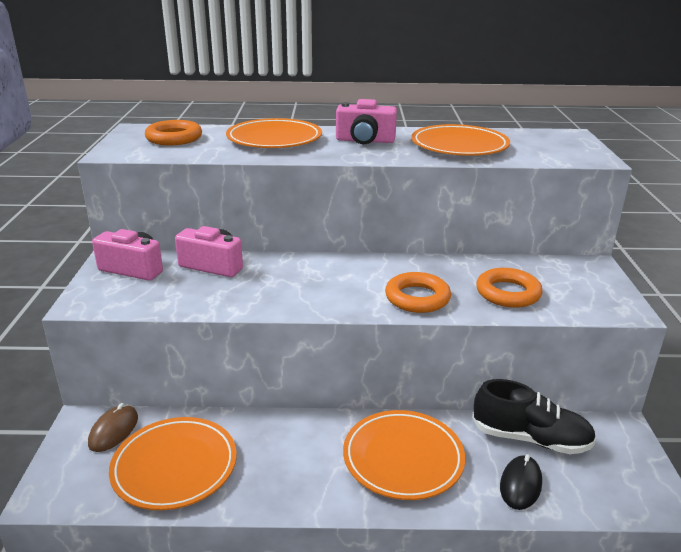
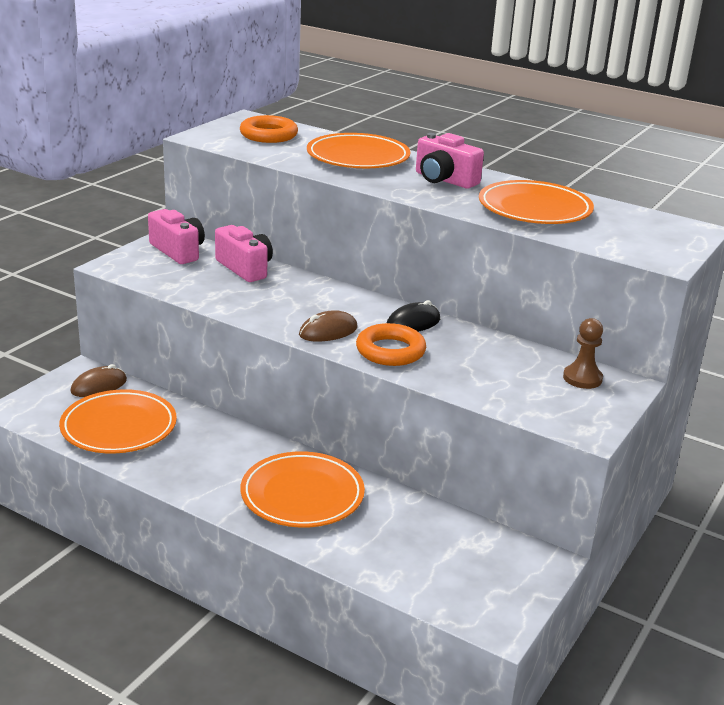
camera: 30 degrees right, 0 degrees up
(350, 298) = (328, 331): none -> brown mouse
(508, 293) = (486, 376): orange ring -> none
(520, 485) = (381, 555): black mouse -> black mouse (413, 323)
(530, 438) = (438, 530): black shoe -> none
(565, 270) = (582, 378): none -> brown pawn

